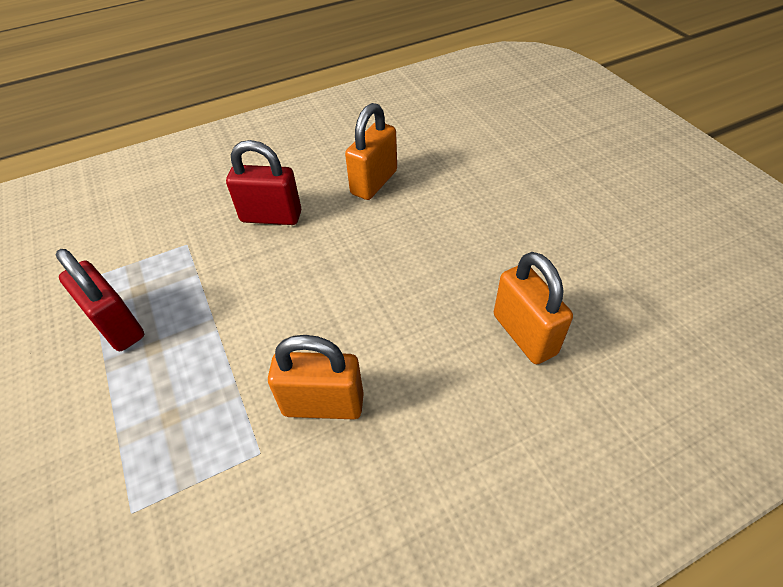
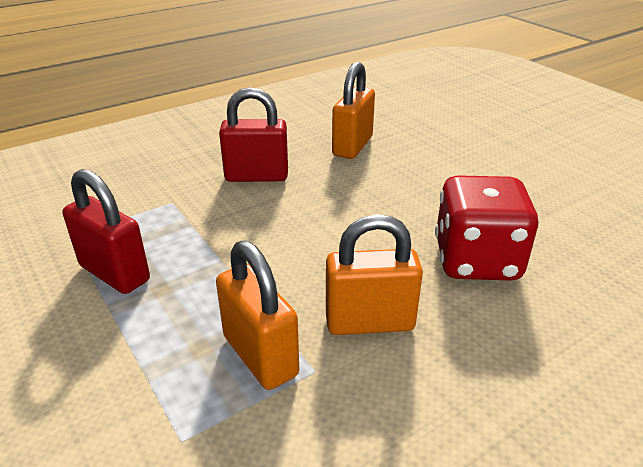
camera: 10 degrees left, 15 degrees down
(446, 340) = (476, 261): none -> red dice
(524, 334) = (551, 251): orange padlock -> orange padlock (260, 356)

